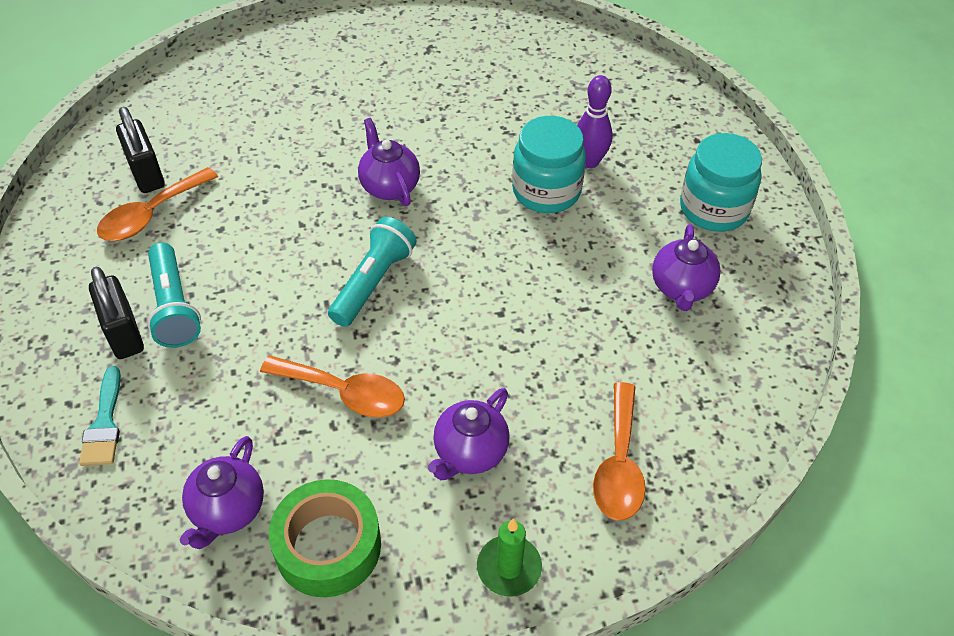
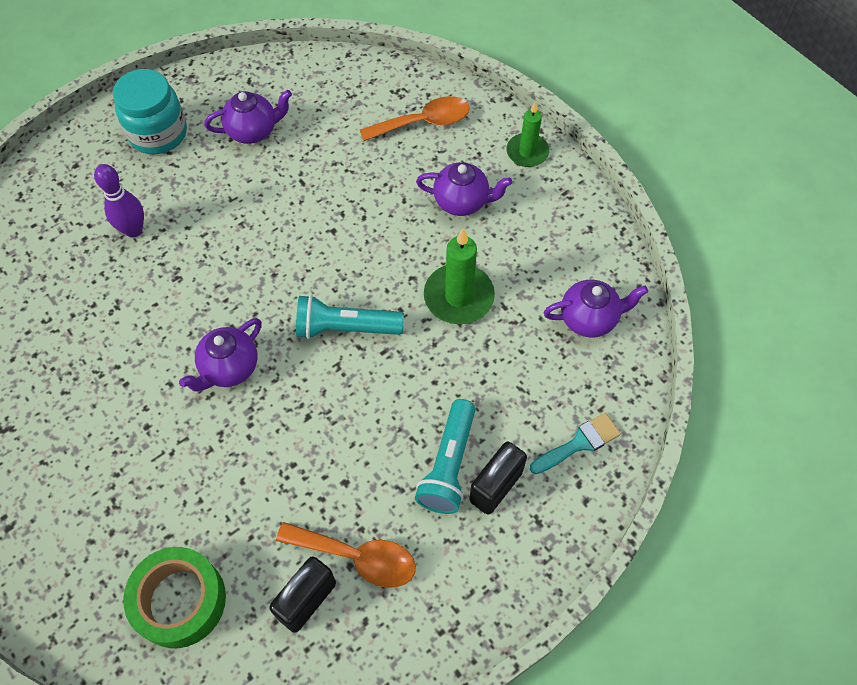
camera: 115 degrees left, 10 degrees up
(174, 307) = (448, 465): turquoise flashlight -> turquoise flashlight turned 150 degrees clockwise
(328, 546) = (574, 249): green tape -> green tape (180, 600)
(344, 392) = (458, 296): orange spoon -> green candle
(546, 191) = (184, 248): turquoise jar -> none

